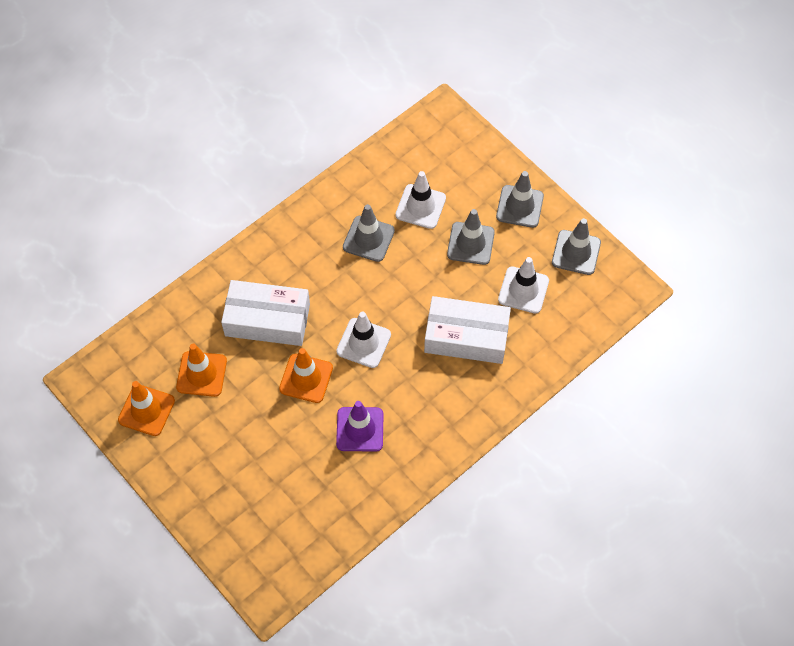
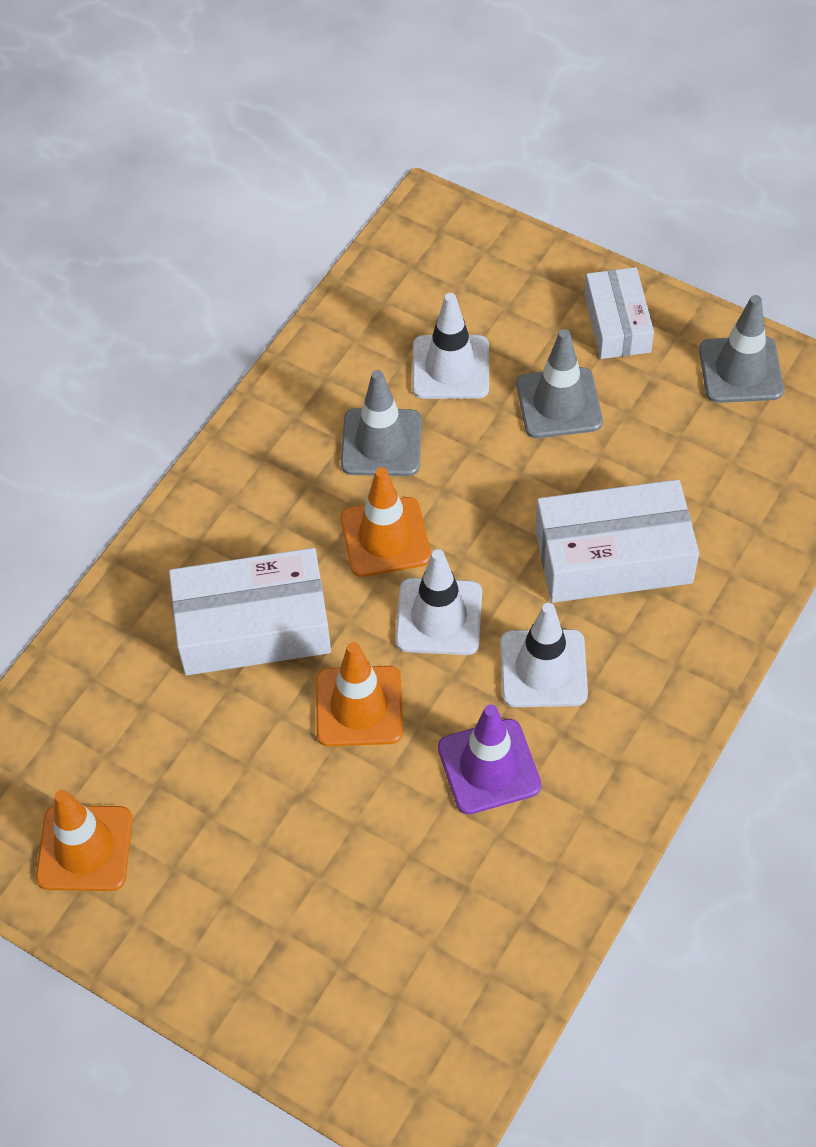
camera: 15 degrees left, 5 degrees down
(201, 374) = (166, 754): orange traffic cone -> orange traffic cone (385, 537)
(519, 206) = (617, 323): grey traffic cone -> white box
(523, 290) = (678, 453): white traffic cone -> white traffic cone (543, 668)

